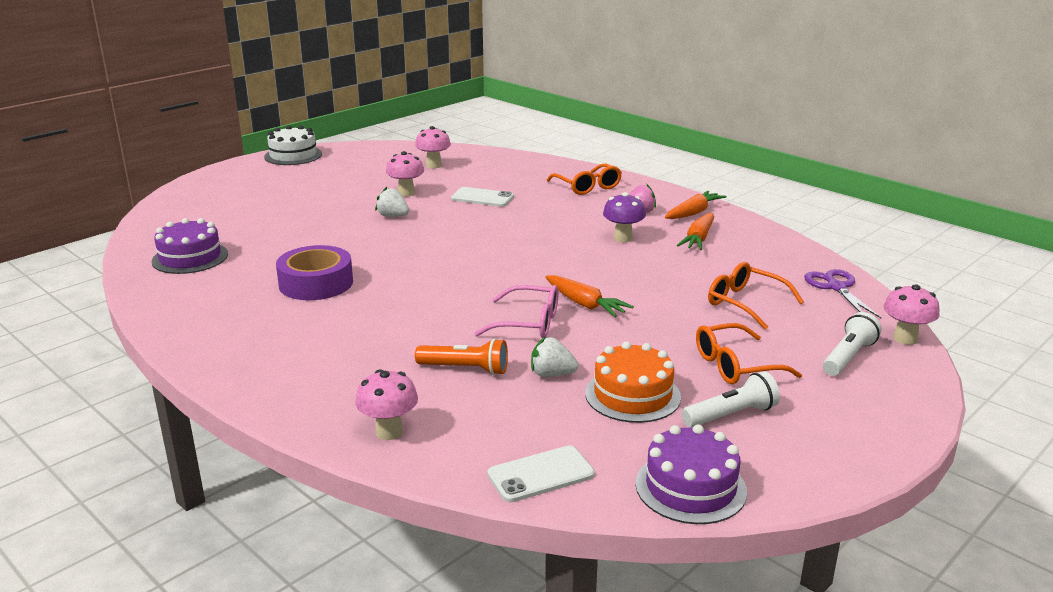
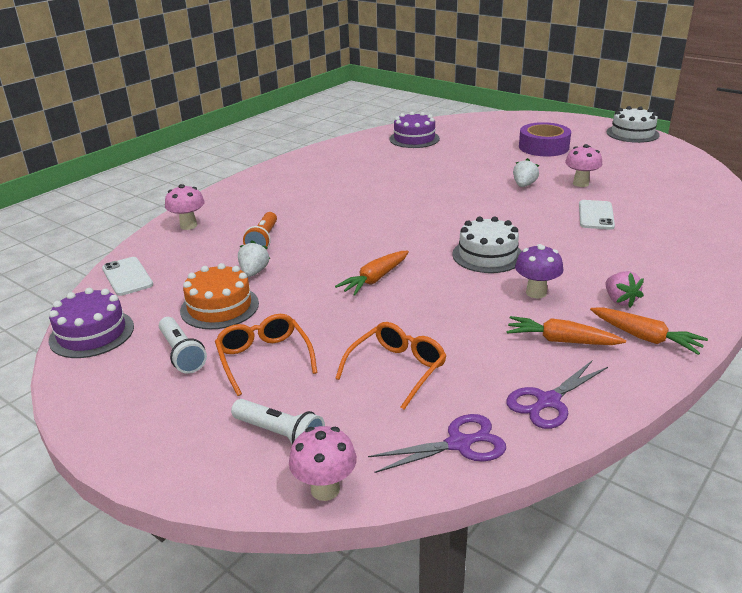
camera: 85 degrees right, 5 degrees up
(316, 283) = (386, 178): purple tape -> purple tape (543, 147)
(434, 165) = (664, 186): pink mushroom -> none
(528, 323) = (336, 257): pink glasses -> none
(548, 249) = (487, 255): none -> white cake
(587, 187) = (676, 266): orange glasses -> none
(778, 253) = (548, 401): none -> purple scissors

